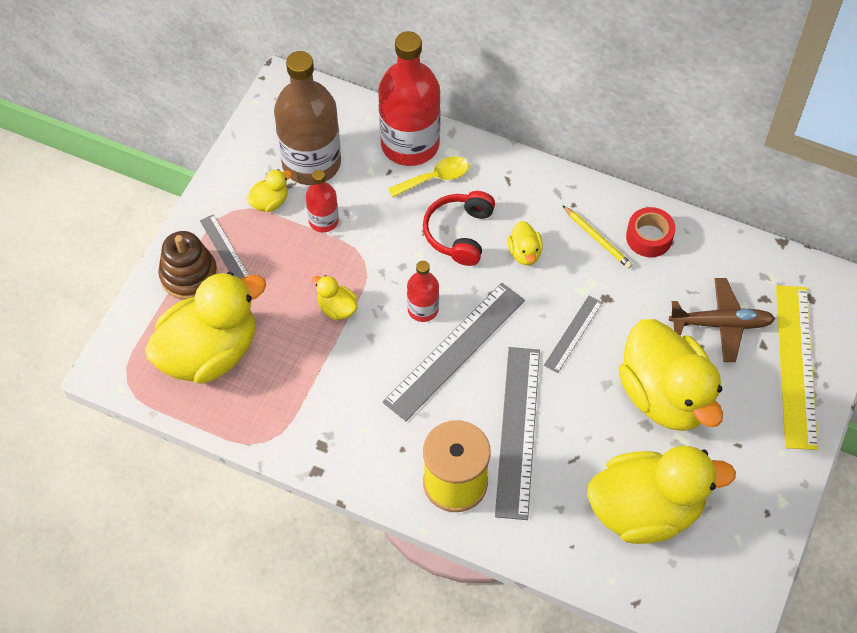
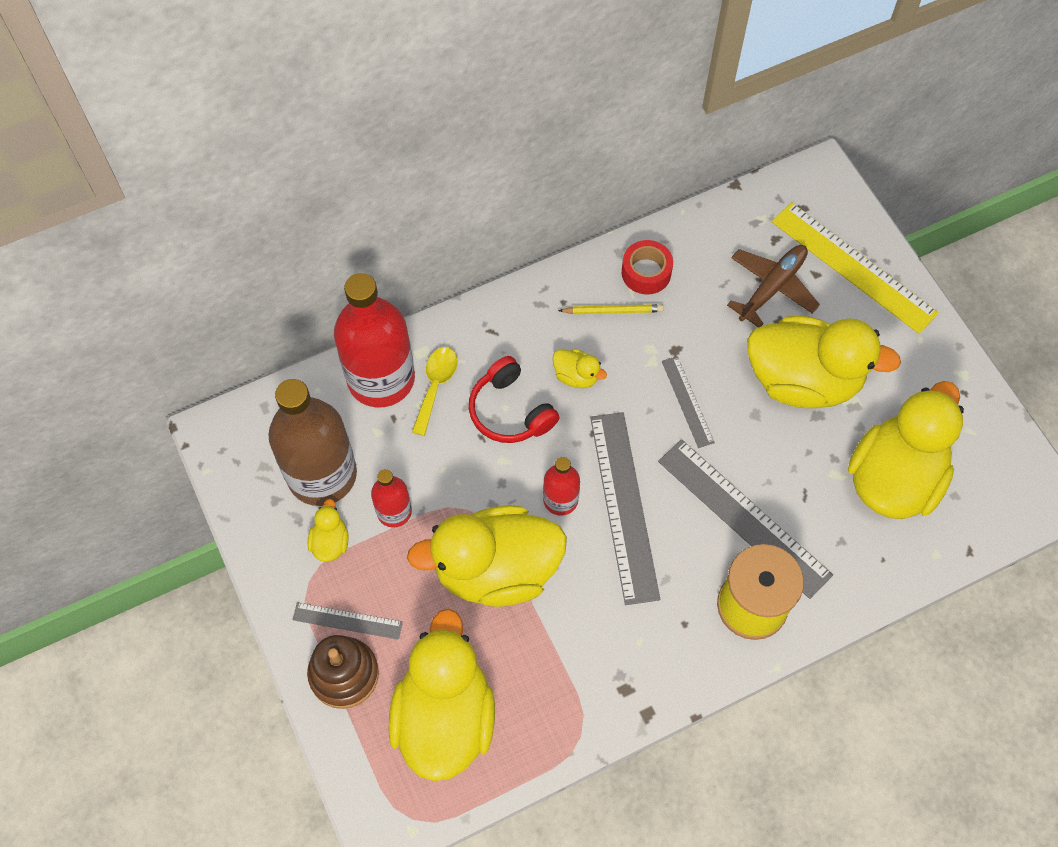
camera: 50 degrees left, 5 degrees up
(337, 308) = (496, 570): yellow duck -> yellow duck, size x2.43

